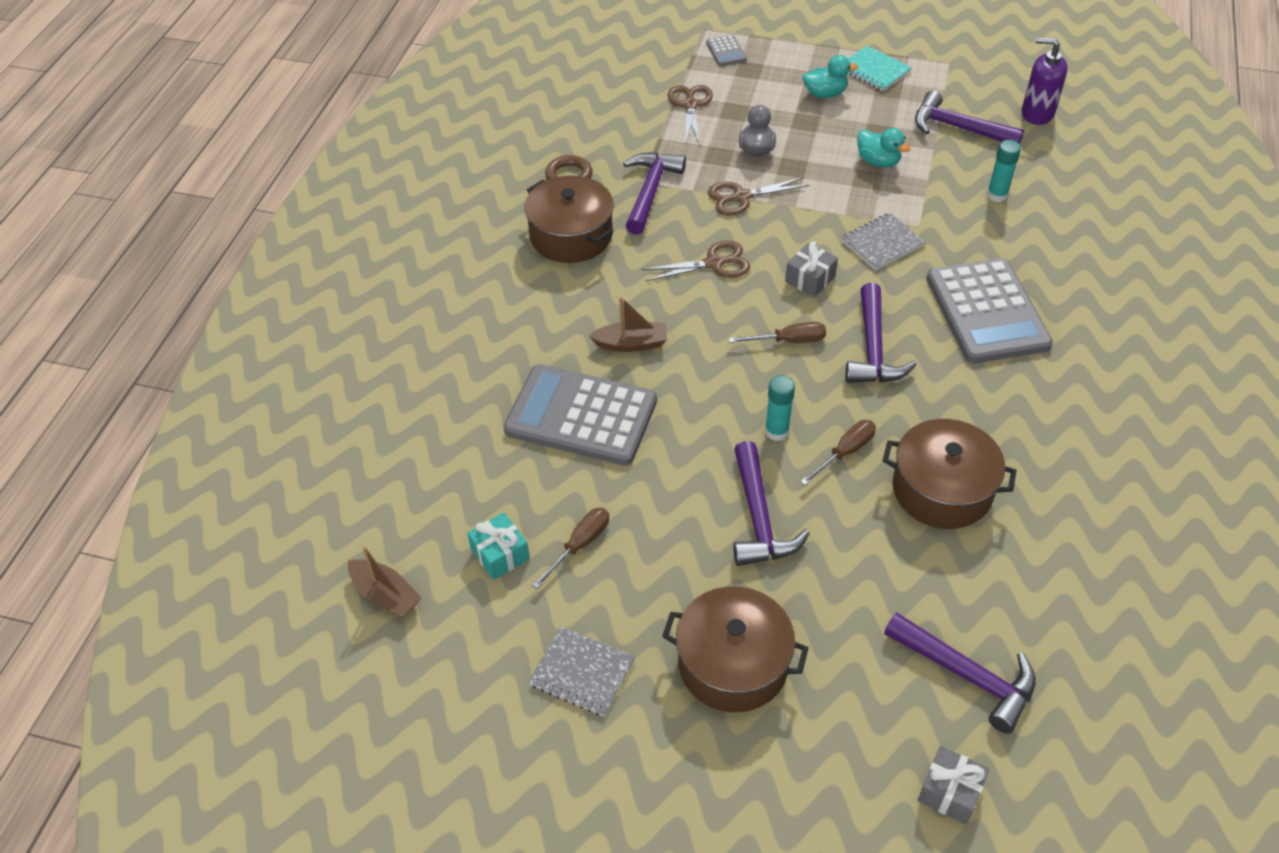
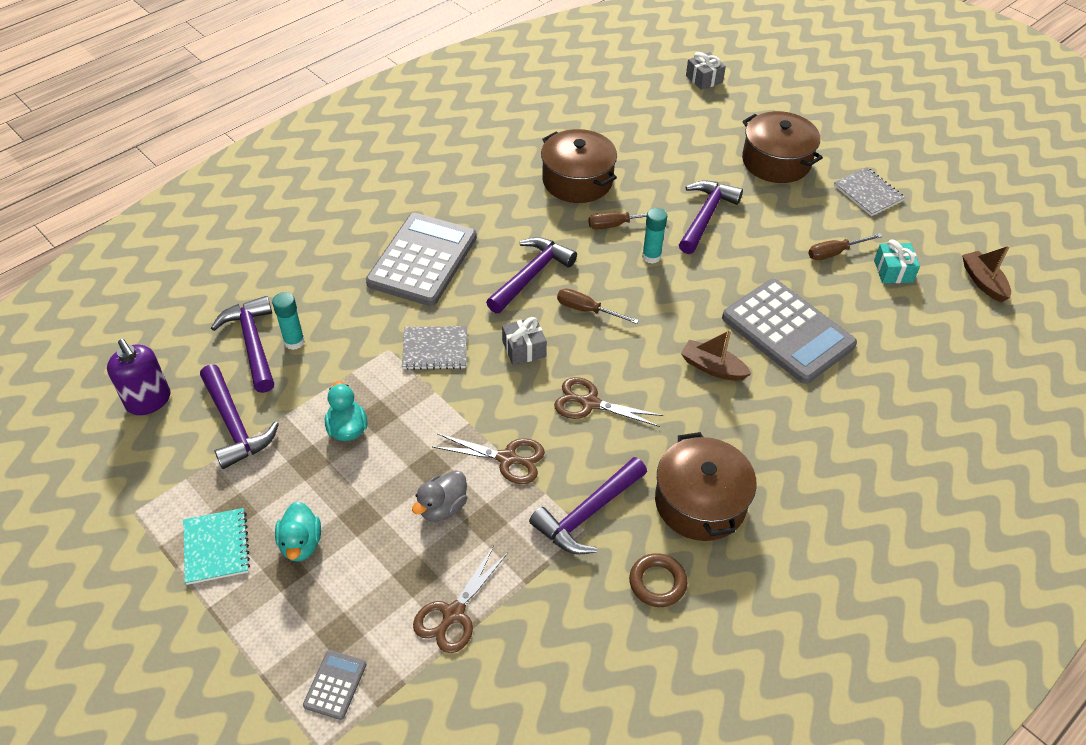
camera: 150 degrees left, 0 degrees up
(825, 94) = (301, 544): turquoise duck -> turquoise duck turned 120 degrees counterclockwise
(967, 675) = (652, 108): purple hammer -> purple hammer (253, 343)

